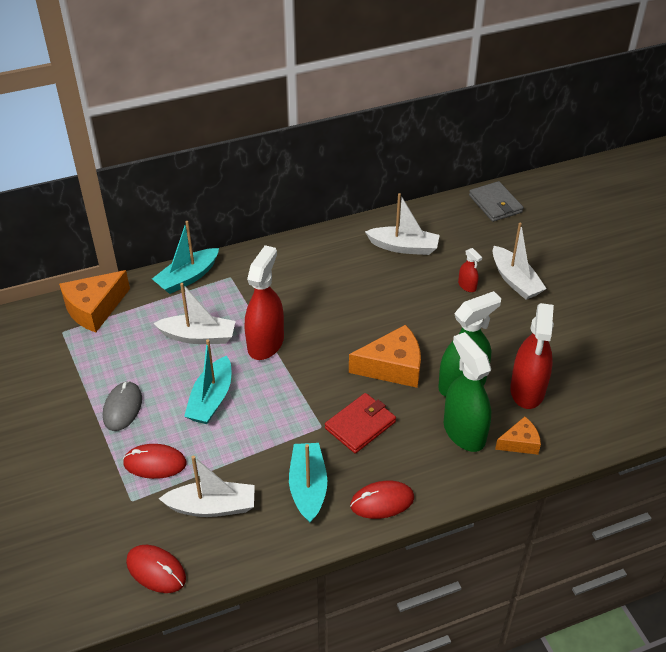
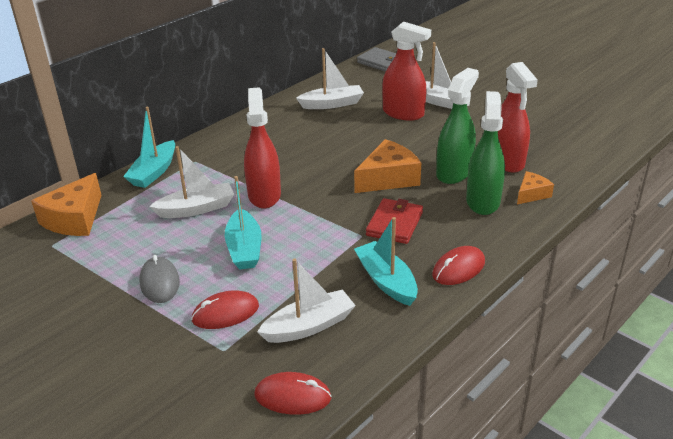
camera: 25 degrees left, 10 degrees down
(464, 432) = (483, 201): green spray bottle -> green spray bottle turned 60 degrees clockwise
(467, 286) = (403, 113): red spray bottle -> red spray bottle, size x2.19

